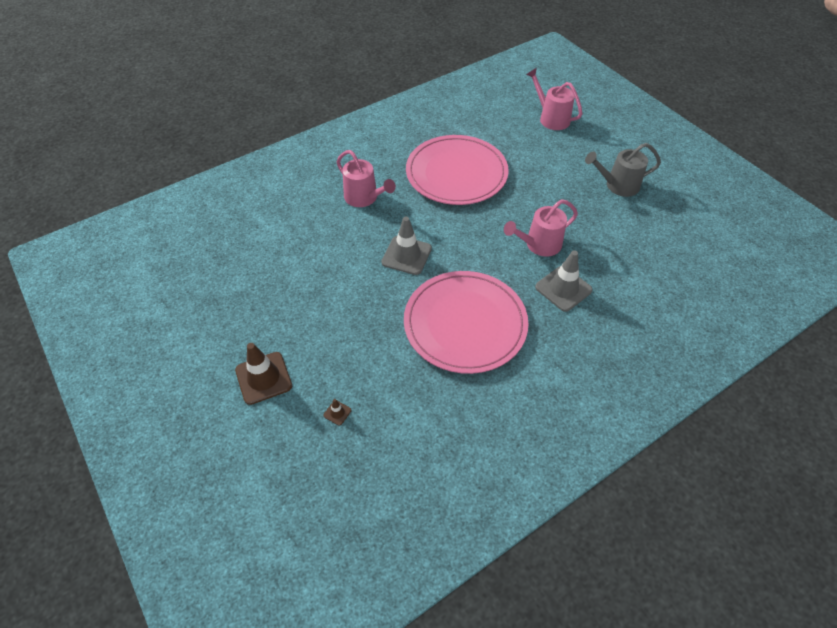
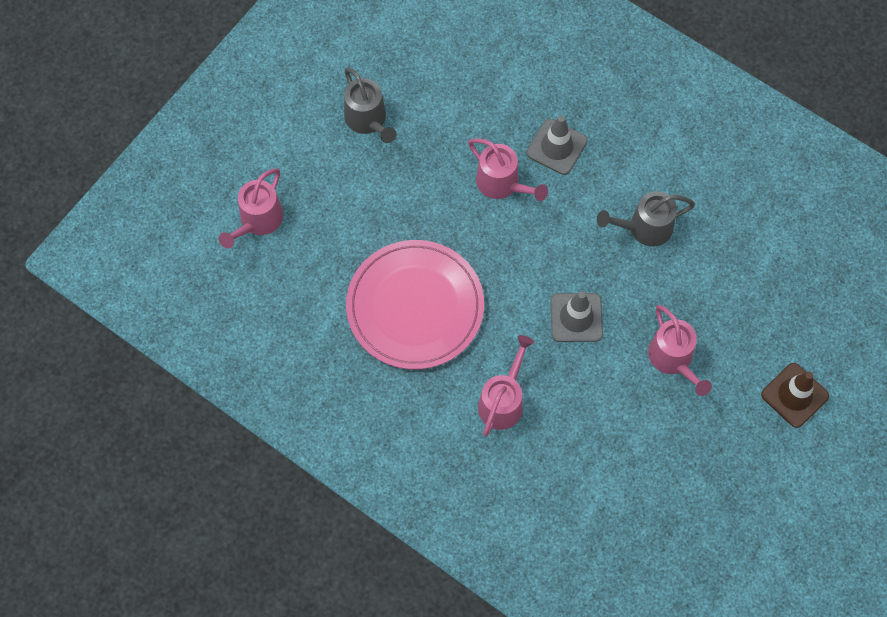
camera: 110 degrees left, 15 degrees up
(337, 413) = (797, 309): brown traffic cone -> none
(341, 304) = (673, 360): none -> pink watering can
(465, 324) = (644, 228): pink plate -> grey watering can

